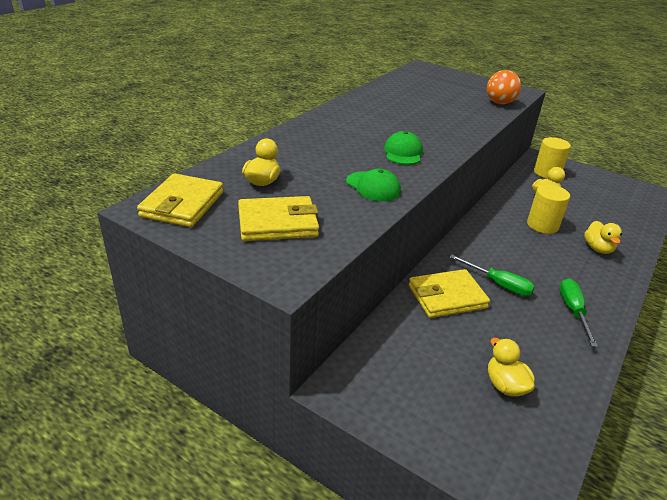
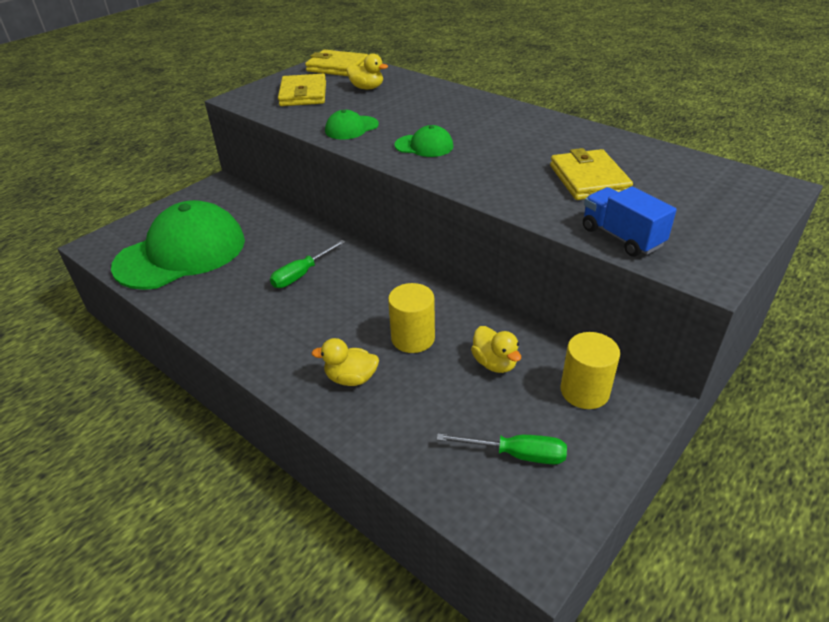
camera: 100 degrees right, 5 degrees up
(447, 297) = (293, 240): yellow wallet -> yellow wallet (588, 179)
(499, 103) = (621, 237): orange ball -> blue truck
(505, 385) = (181, 253): yellow duck -> green cap
(573, 311) = (245, 316): green screwdriver -> green screwdriver (516, 454)

